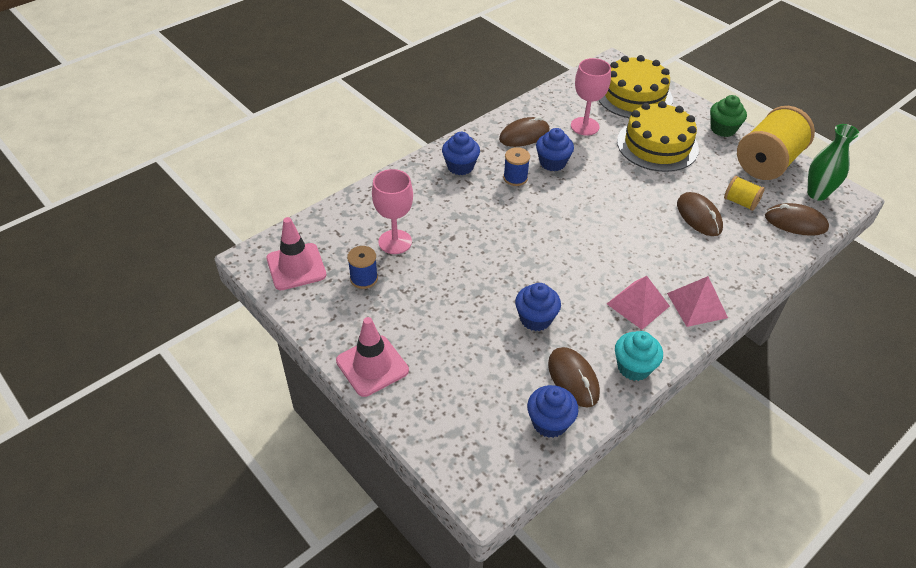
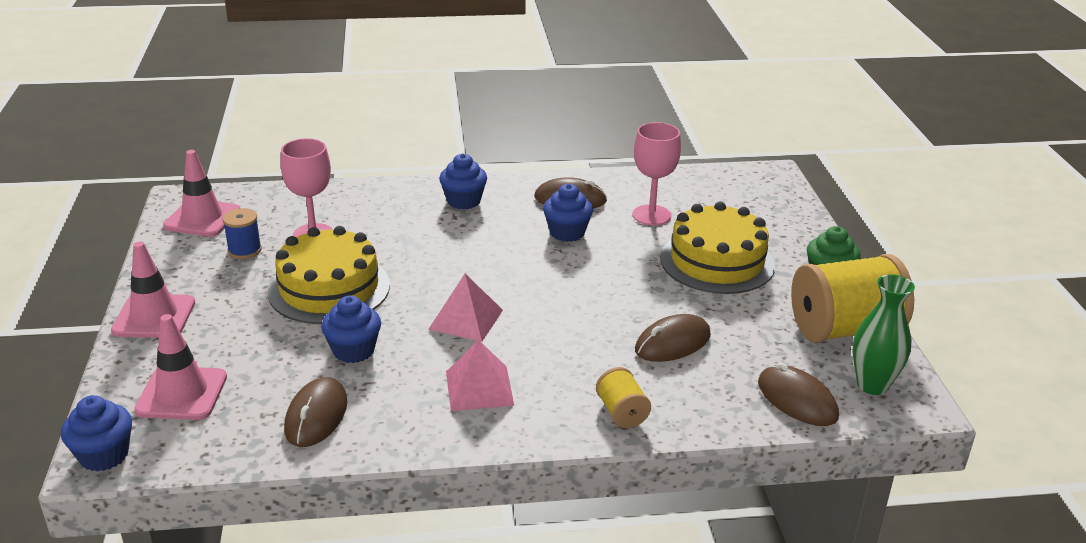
camera: 35 degrees right, 15 degrees down
(471, 413) = (182, 394): none -> pink traffic cone
(515, 178) = (507, 230): blue spool -> none
(549, 422) = (239, 439): blue cupcake -> blue cupcake (104, 455)
(634, 96) = (753, 209): yellow cake -> yellow cake (329, 288)
(634, 367) = (392, 438): turquoise cupcake -> none
(697, 305) = (547, 419): pink pyramid -> pink pyramid (466, 319)
(699, 216) = (672, 343): brown mouse -> brown mouse turned 45 degrees clockwise
(740, 202) = (748, 351): yellow spool -> yellow spool (621, 412)

